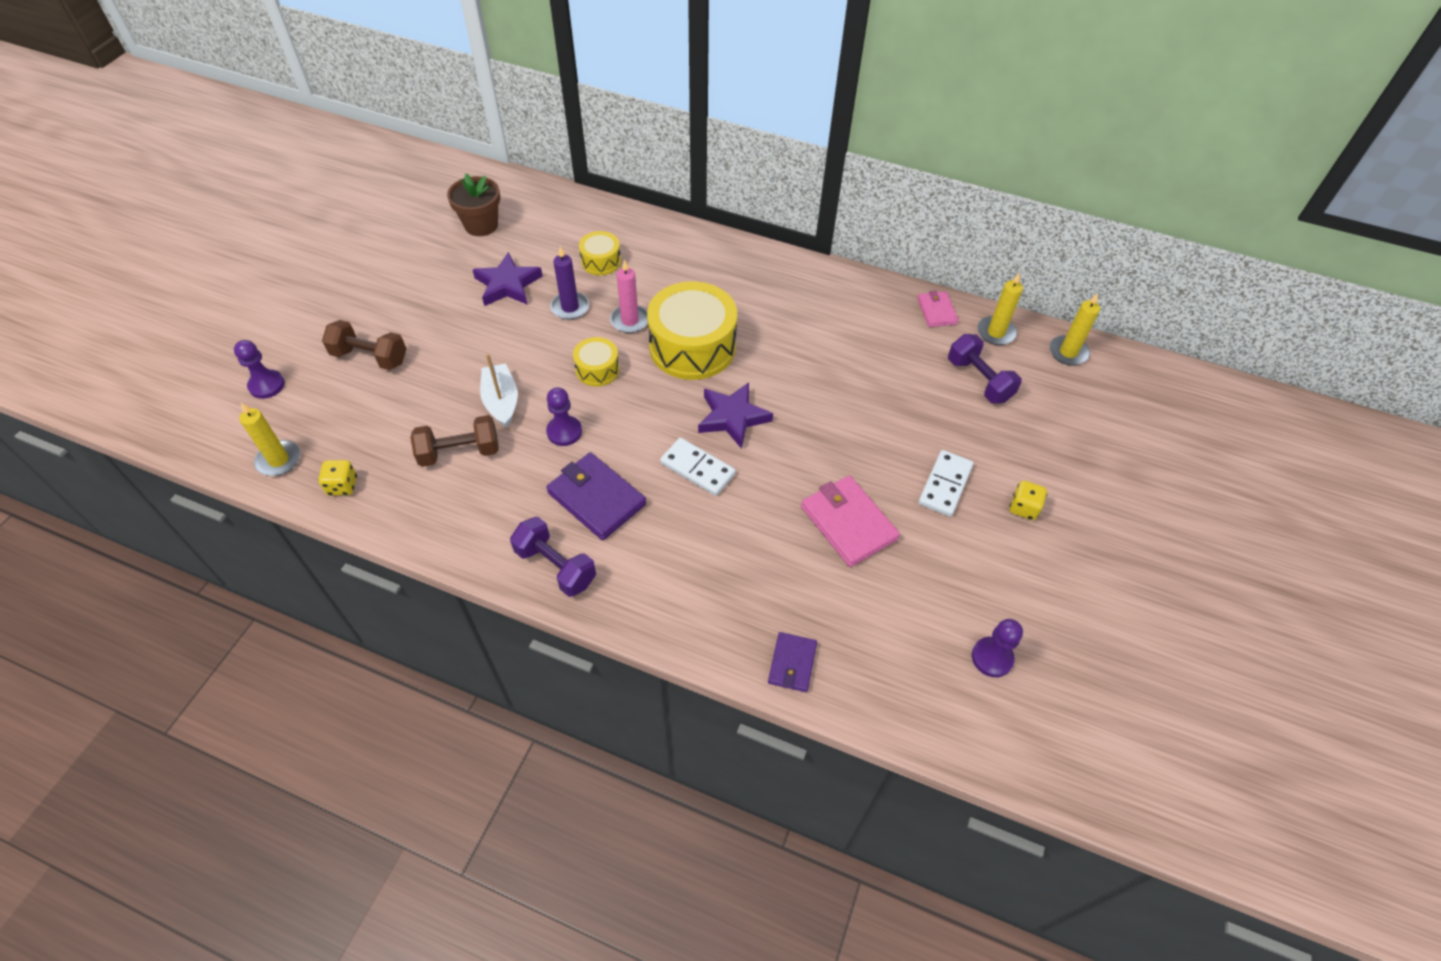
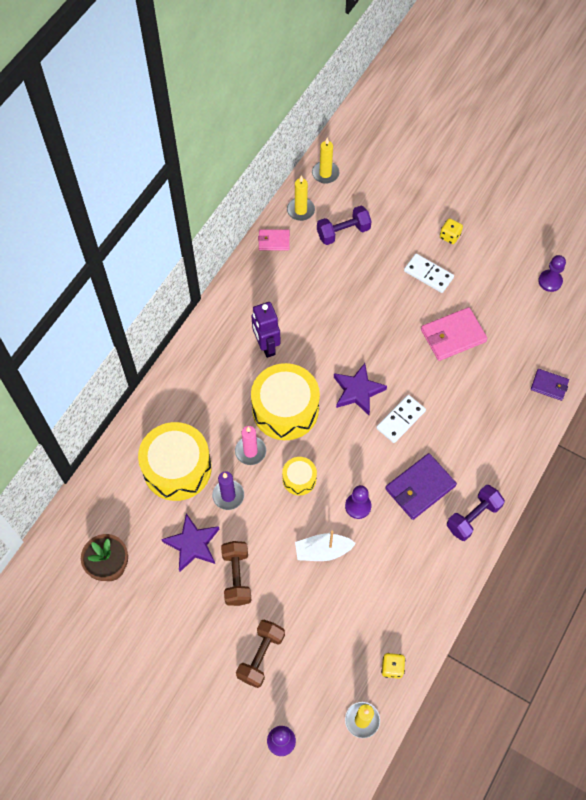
camera: 80 degrees left, 10 degrees up
(459, 452) = (369, 581): brown dumbbell -> brown dumbbell (237, 577)
(601, 261) = (177, 468): yellow drum -> yellow drum, size x2.02
(778, 320) = (266, 346): none -> purple robot

